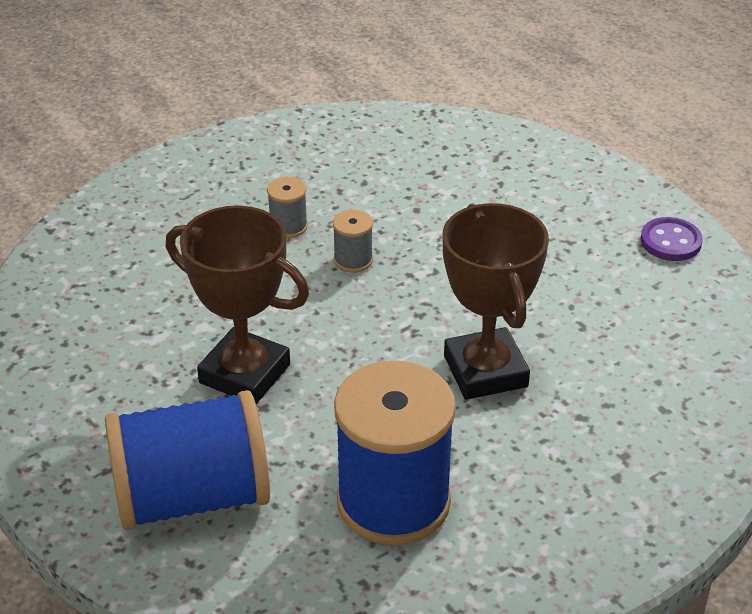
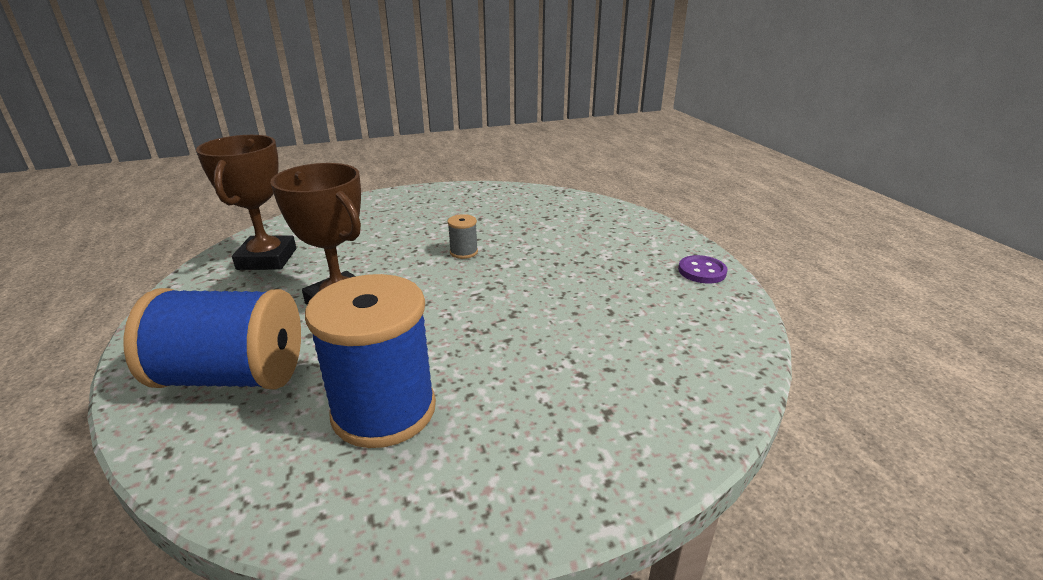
camera: 15 degrees right, 10 degrees down
(288, 226) = (434, 231): grey spool -> none
(485, 371) = (518, 329): brown trophy -> brown trophy (267, 259)

